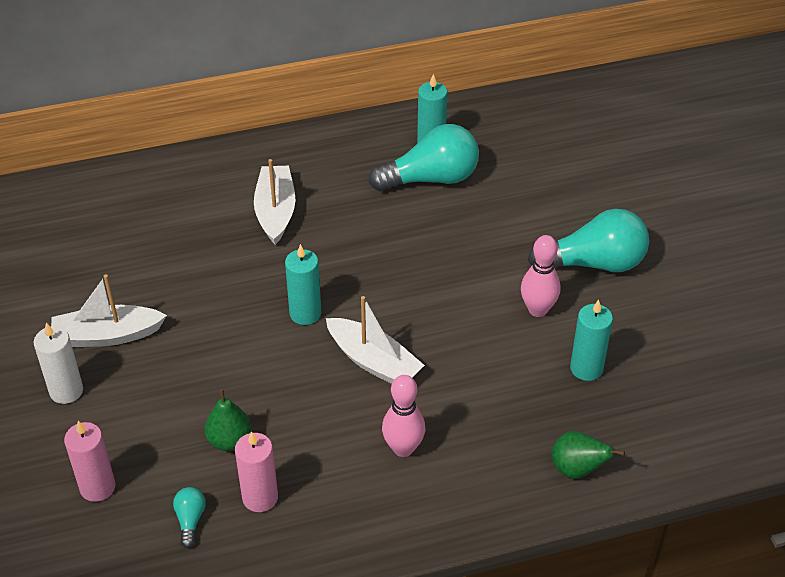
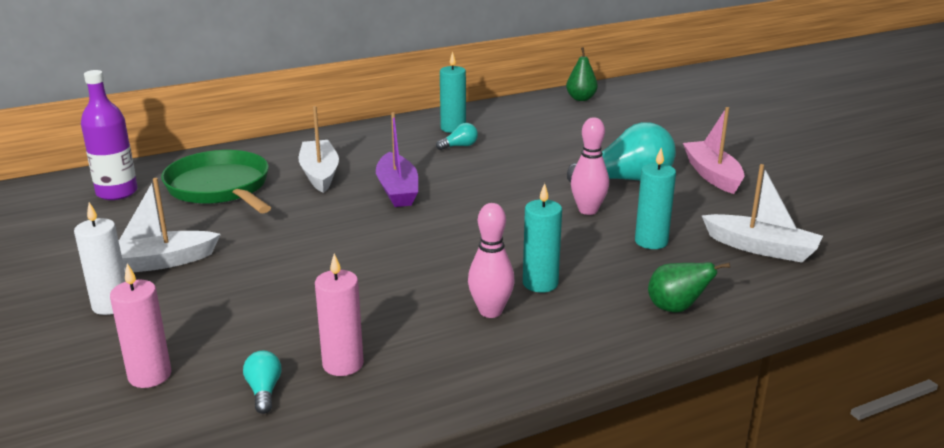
camera: 10 degrees left, 20 degrees down
(72, 219) = (117, 192): none -> purple bottle
(174, 224) = (221, 188): none -> green pan
(230, 440) = (300, 324): green pear -> green pear (581, 98)
(305, 313) = (363, 231): turquoise candle -> turquoise candle (540, 283)
(351, 250) = (397, 190): none -> purple boat
(373, 361) = (440, 256): white boat -> white boat (761, 248)
(431, 179) = (459, 146): turquoise light bulb -> turquoise light bulb, size x0.43
(690, 265) = (712, 175): none -> pink boat

